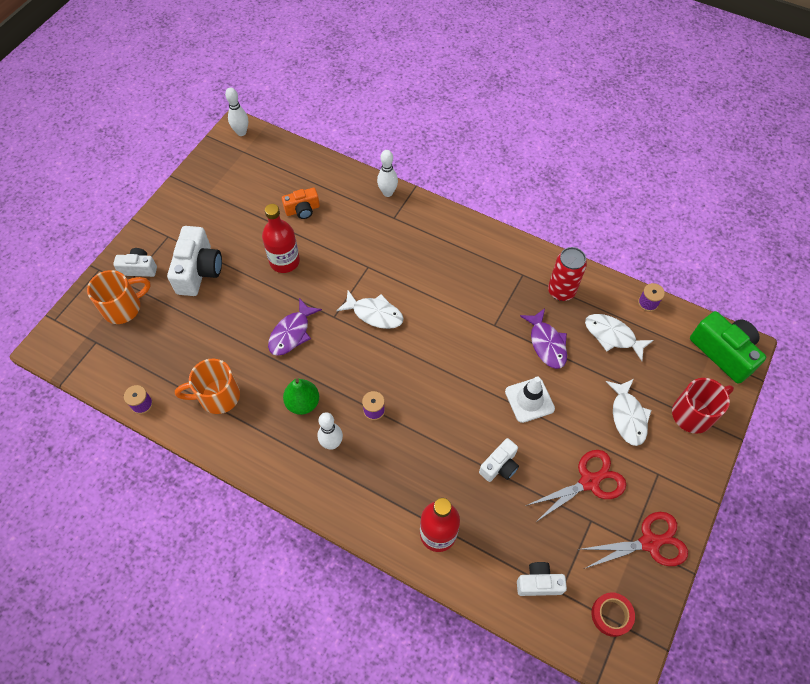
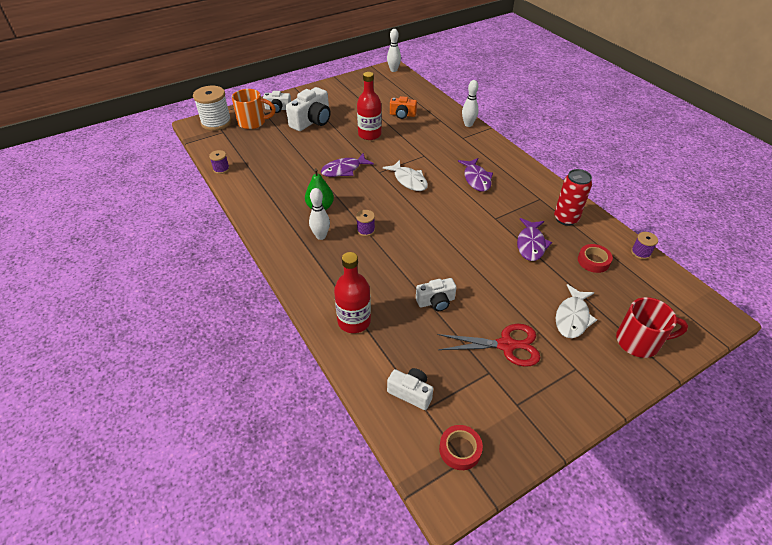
camera: 30 degrees right, 15 degrees down
(74, 330) = (216, 122): none -> white spool
(139, 268) = (278, 109): white camera -> white camera turned 150 degrees clockwise
(218, 396) = (269, 183): orange mug -> none
(444, 277) = (476, 179): none -> purple fish
(529, 400) = (491, 272): white traffic cone -> none
(612, 336) = (593, 261): white fish -> red tape
(649, 542) = (534, 414): red scissors -> none
(723, 352) = (697, 312): green camera -> none

